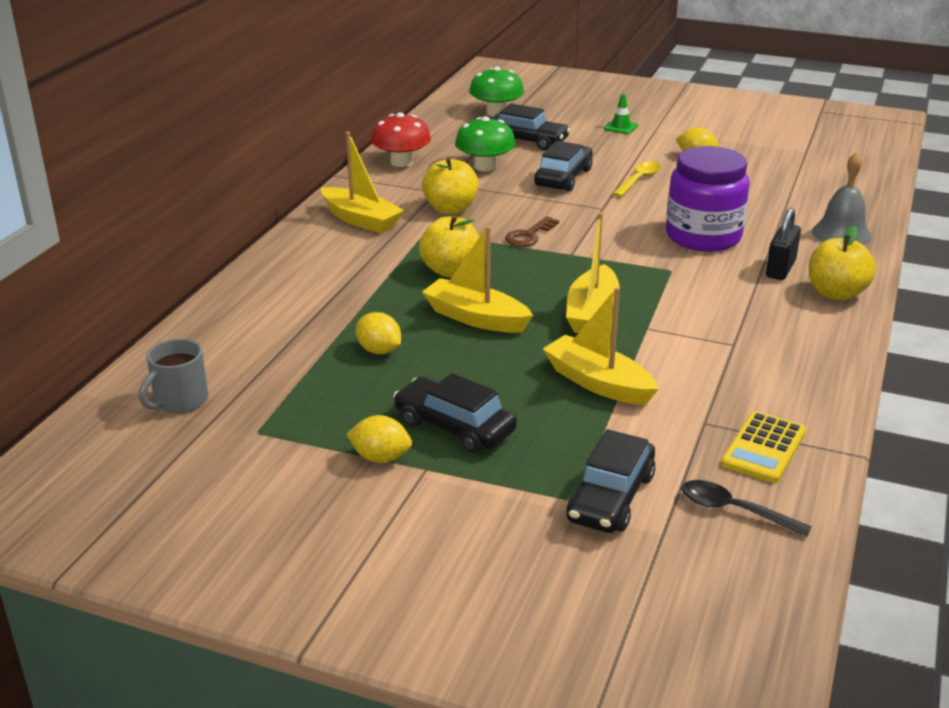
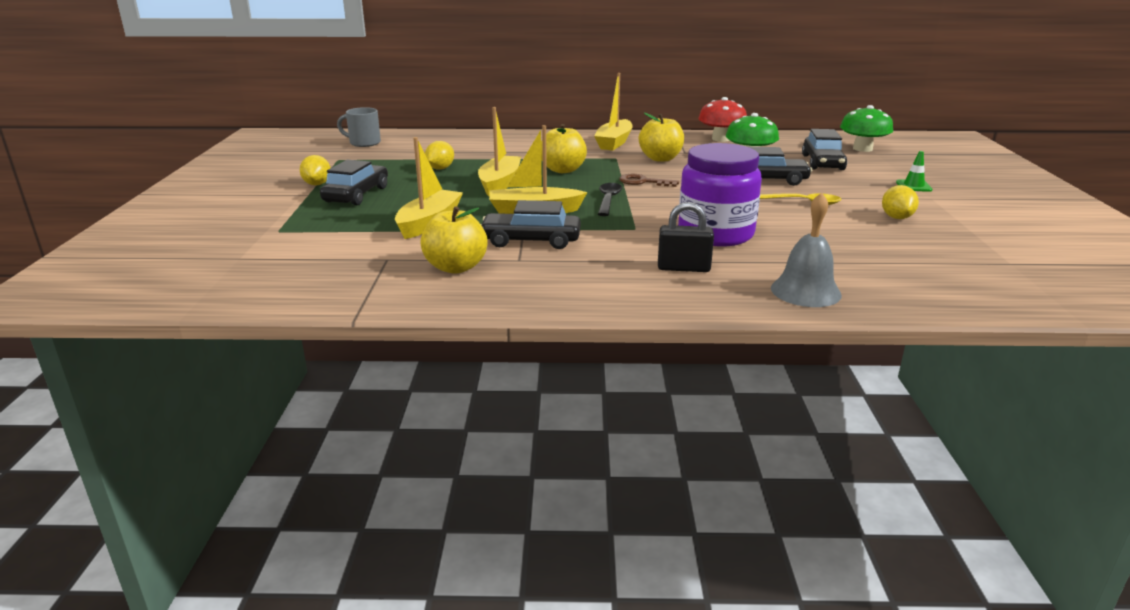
camera: 70 degrees right, 5 degrees down
(610, 497) = (281, 240): black car -> black car (531, 241)
(735, 510) = (267, 277): black spoon -> black spoon (608, 200)
(763, 448) = (355, 281): yellow calculator -> none
(836, 293) = (656, 295): yellow apple -> yellow apple (456, 267)

